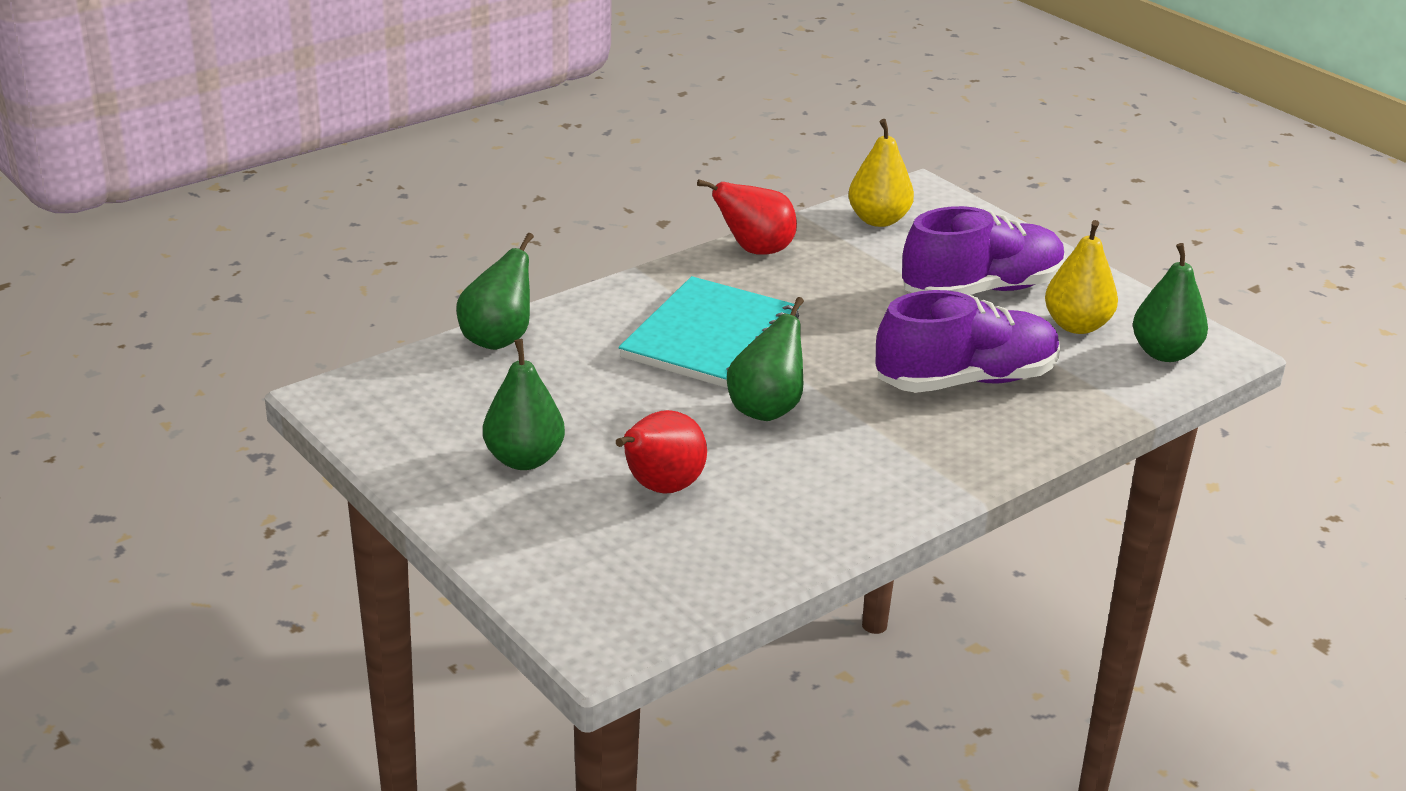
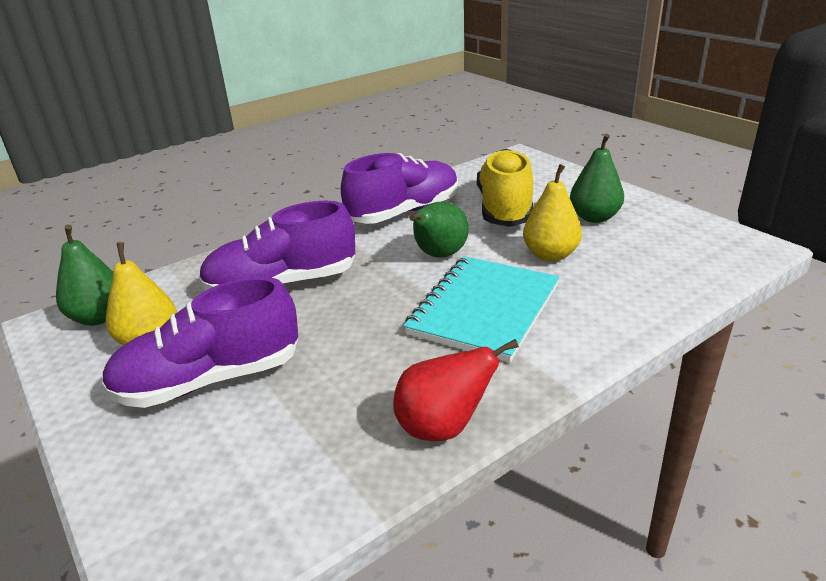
camera: 175 degrees left, 0 degrees up
(498, 339) = (668, 297): green pear -> none
(660, 488) = (504, 208): red pear -> yellow shoe
(828, 491) = (404, 213): none -> purple shoe
(878, 220) = (271, 502): yellow pear -> yellow pear (550, 255)

